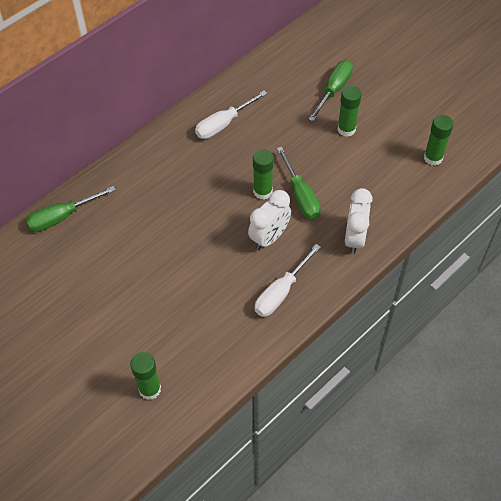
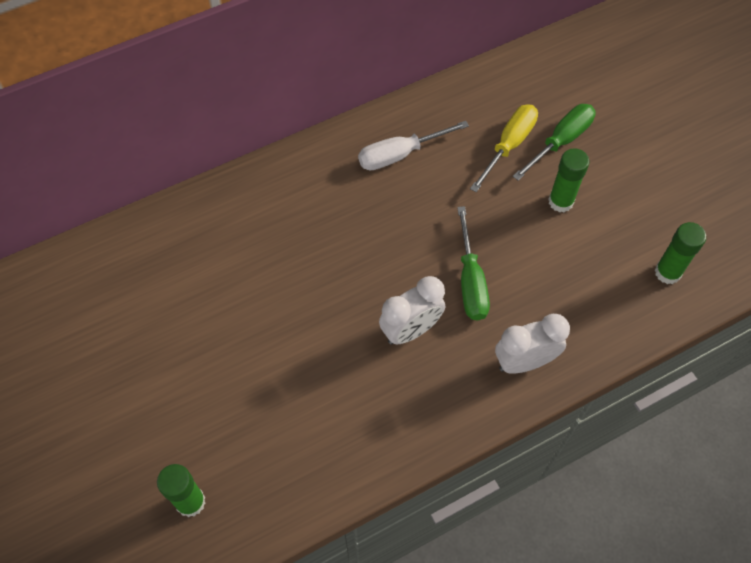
camera: 15 degrees right, 5 degrees up
(62, 217) = (156, 232): green screwdriver -> none
(263, 191) = (422, 262): green glue stick -> none
(281, 292) = (402, 412): white screwdriver -> none
(298, 101) = (509, 145): none -> yellow screwdriver
(354, 238) = (524, 362): white clock -> white clock turned 45 degrees clockwise

